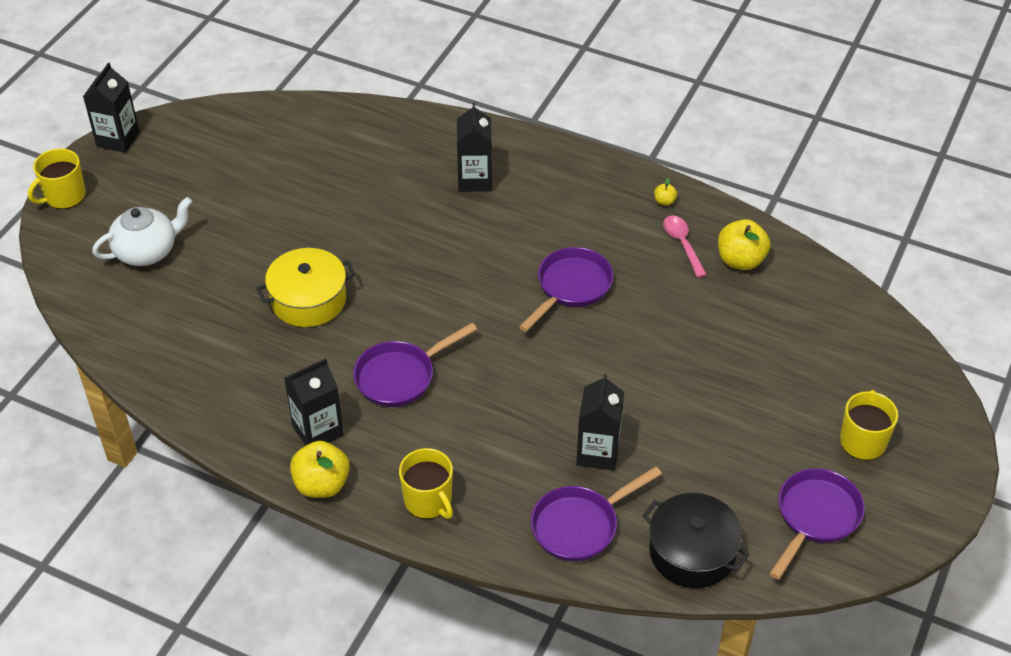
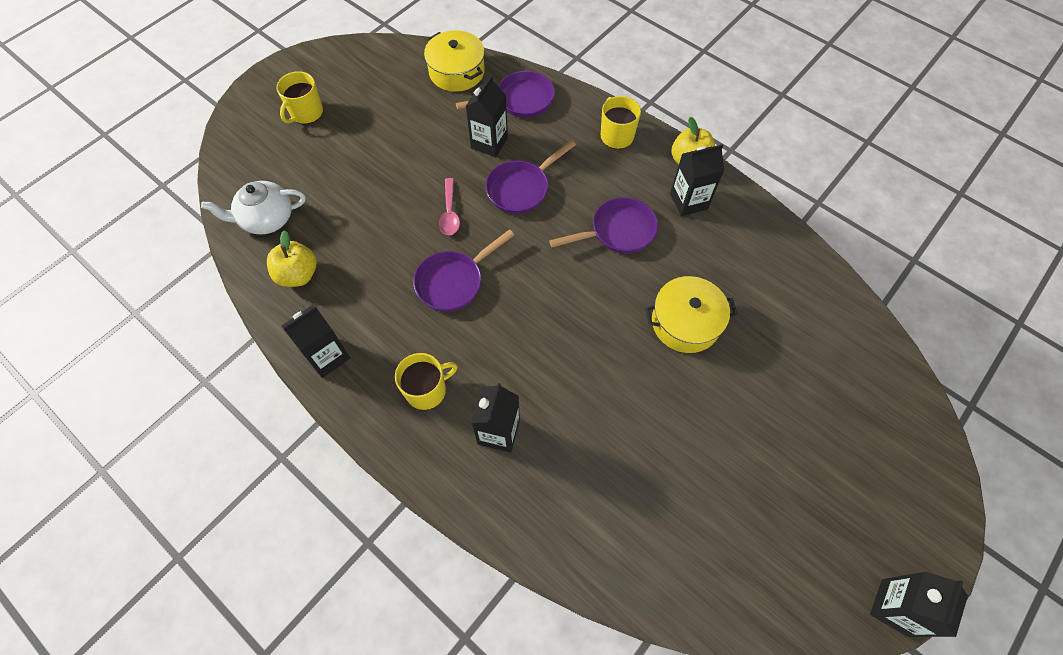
camera: 165 degrees left, 15 degrees up
(64, 196) = (942, 522): yellow mug -> yellow mug (427, 390)
(147, 251) = (840, 417): white teapot -> white teapot (267, 219)
(664, 201) = (327, 356): yellow apple -> black carton
(682, 244) = (337, 303): pink spoon -> pink spoon (450, 213)
(692, 552) = (456, 72): black pot -> yellow pot
(815, 517) = (369, 75): purple pan -> purple pan (521, 188)

